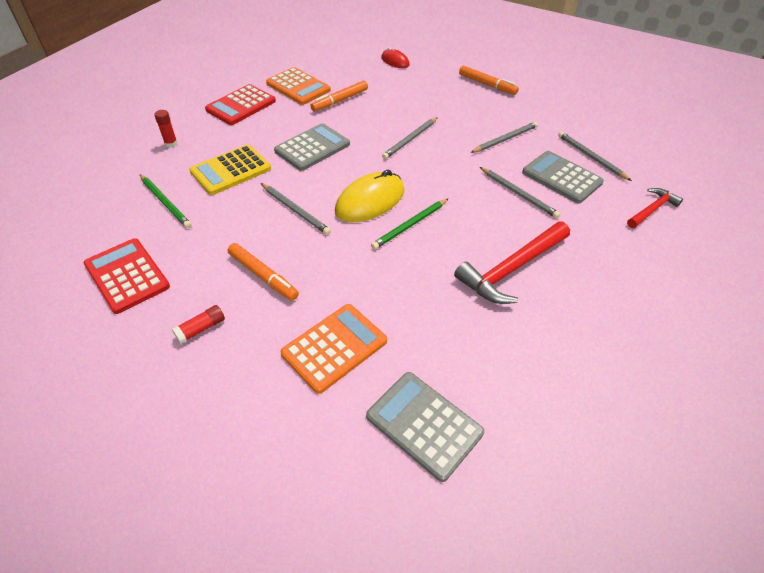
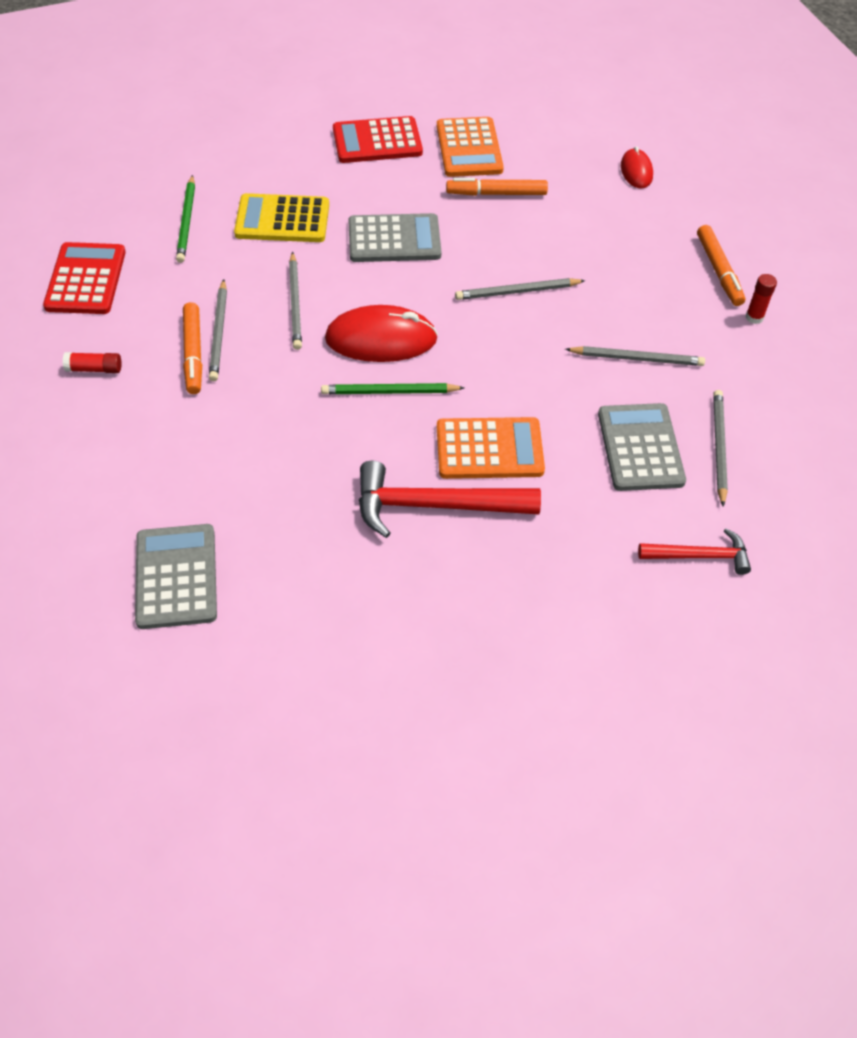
camera: 40 degrees right, 5 degrees up
(171, 143) = (257, 153): red glue stick -> red glue stick (754, 317)
(334, 347) = (180, 461): orange calculator -> orange calculator (489, 449)
(370, 201) = (381, 339): yellow mouse -> red mouse
(518, 194) = (557, 433): grey pencil -> grey pencil (219, 333)

